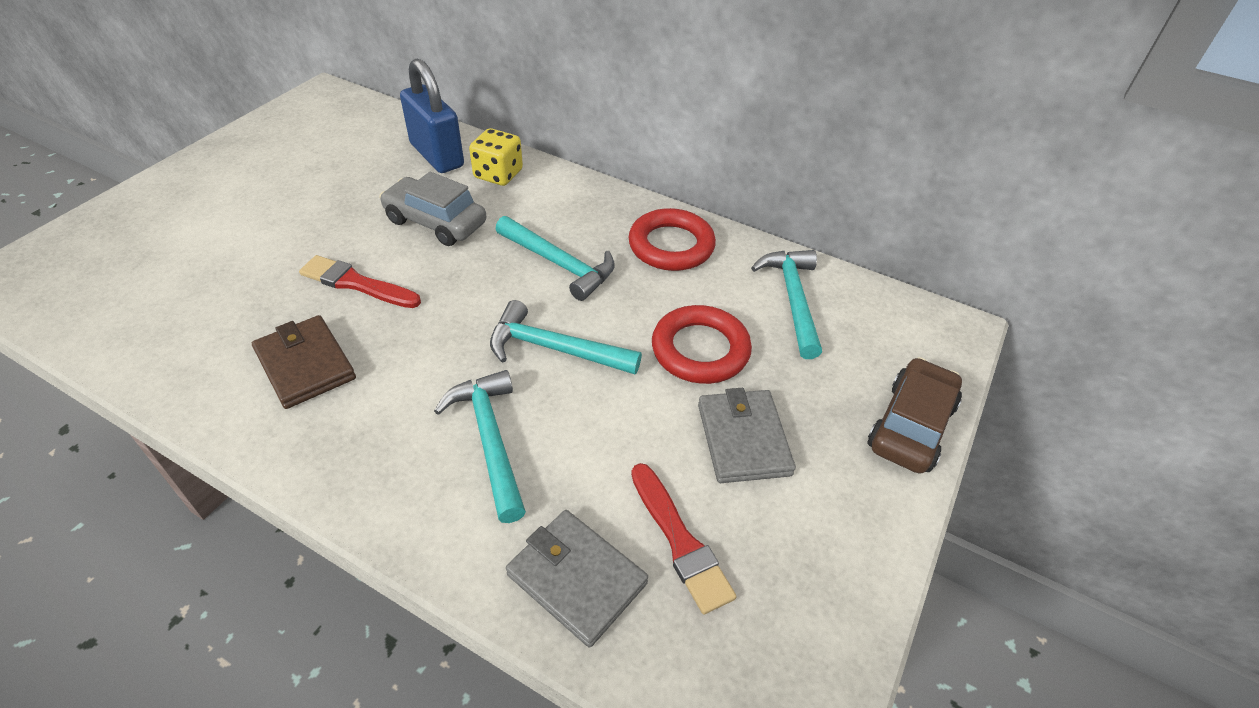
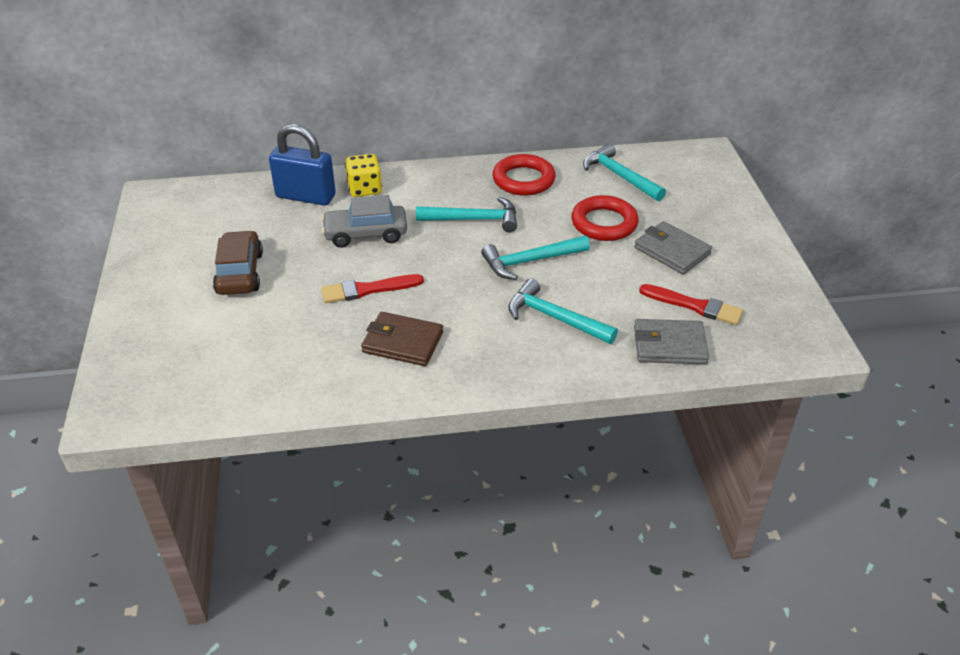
camera: 35 degrees left, 5 degrees down
(911, 426) = (736, 206): brown car -> brown car (240, 273)

